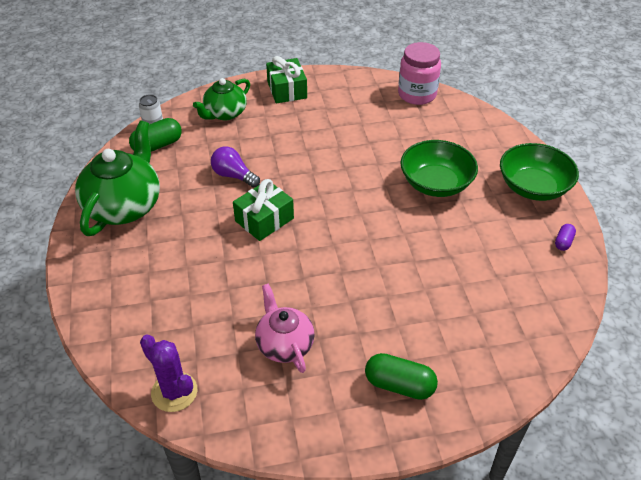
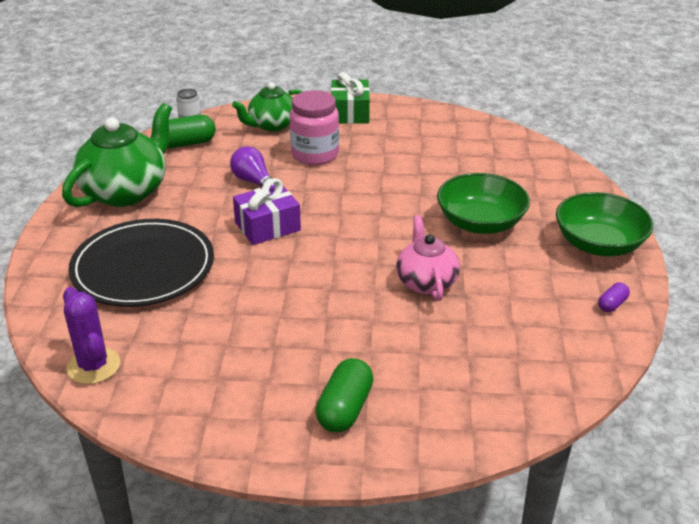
camera: 15 degrees right, 10 degrees down
(174, 282) = (143, 267): none -> black plate
(264, 220) = (267, 226): green gift -> purple gift
(284, 344) = (233, 345): pink teapot -> pink teapot (426, 282)
(399, 385) = (345, 409): green capsule -> green capsule turned 75 degrees clockwise
(417, 94) = (497, 136): pink jar -> pink jar (315, 154)

